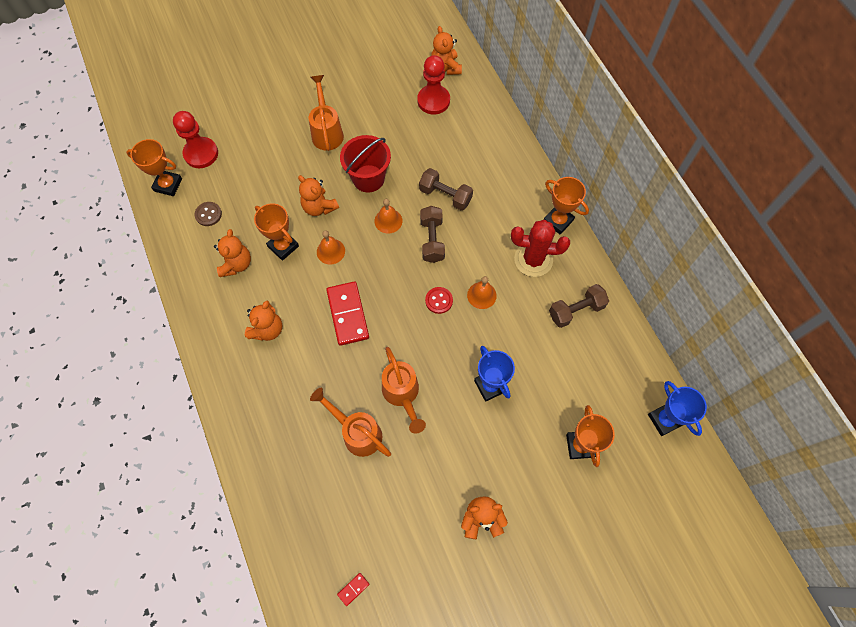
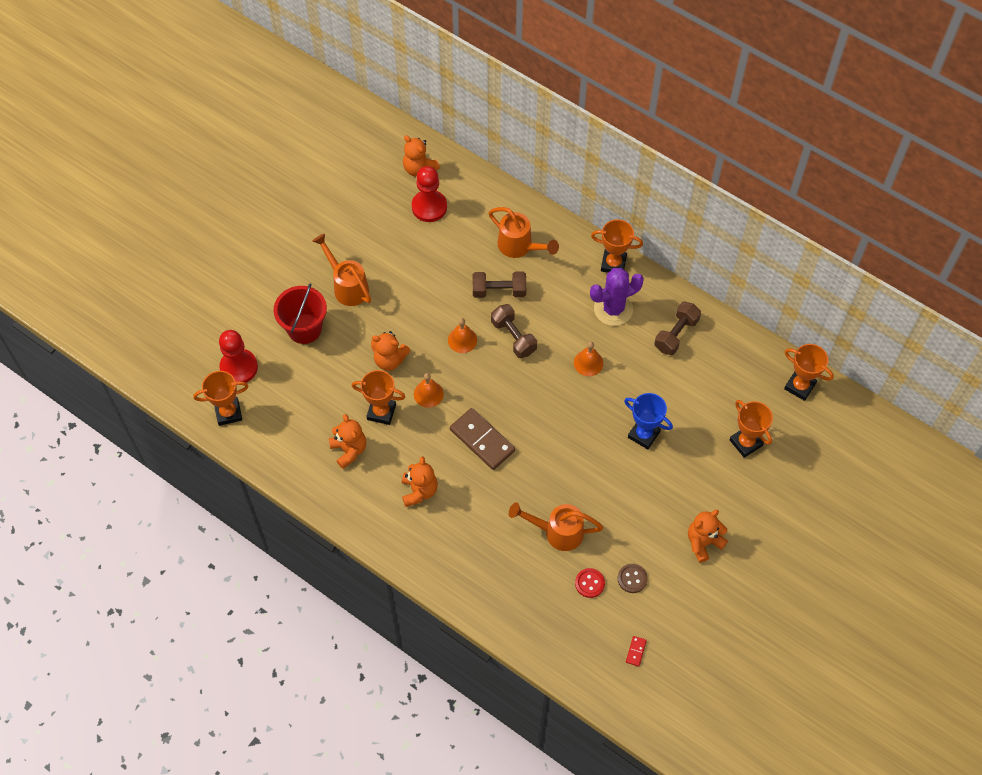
camera: 30 degrees left, 5 degrees down
(208, 214) = (289, 419): brown button -> brown button (632, 579)
(347, 314) = (482, 440): red domino -> brown domino
(368, 178) = (417, 310): red bucket -> red bucket (304, 328)
(402, 395) = (575, 481): orange watering can -> orange watering can (520, 247)
(439, 300) = (554, 387): red button -> red button (589, 583)
(533, 259) = (613, 309): red cactus -> purple cactus
(664, 420) = (799, 386): blue trophy -> orange trophy

